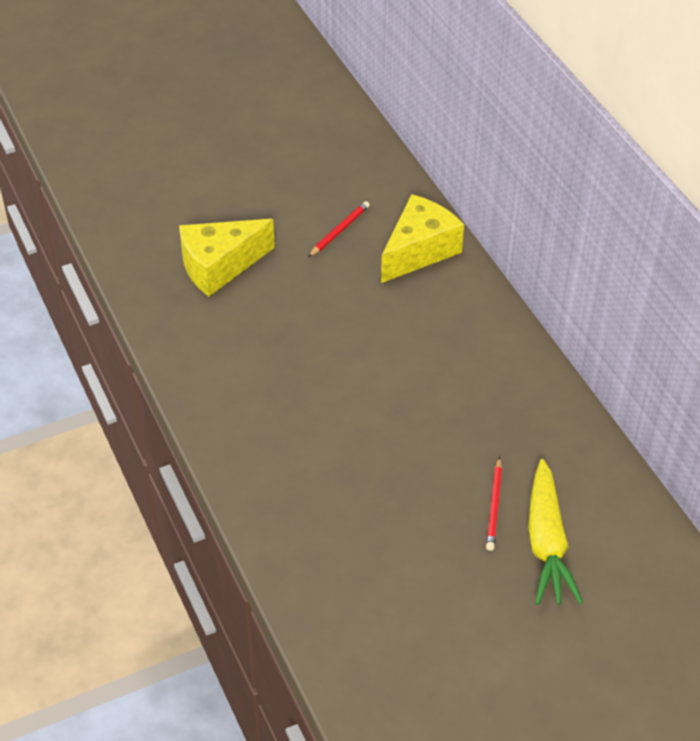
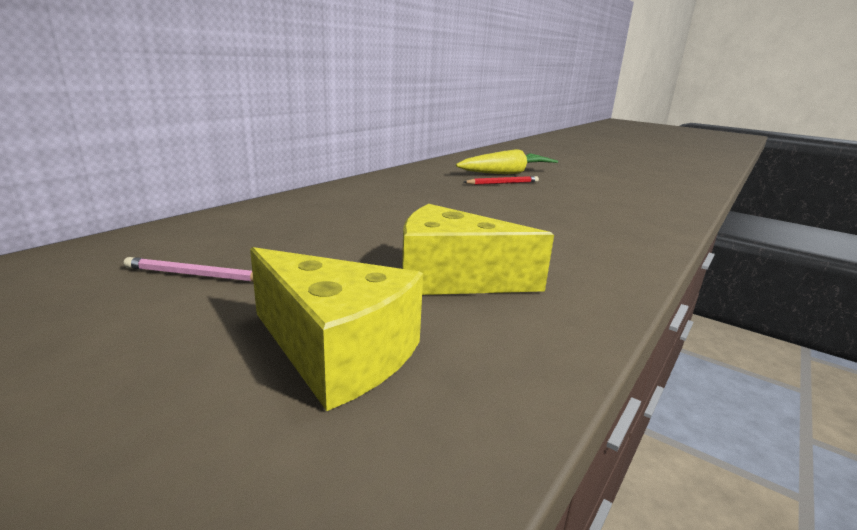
camera: 120 degrees left, 25 degrees down
(339, 231) = (196, 275): red pencil -> pink pencil
(419, 251) = (225, 229): yellow cheese -> yellow cheese (453, 278)

